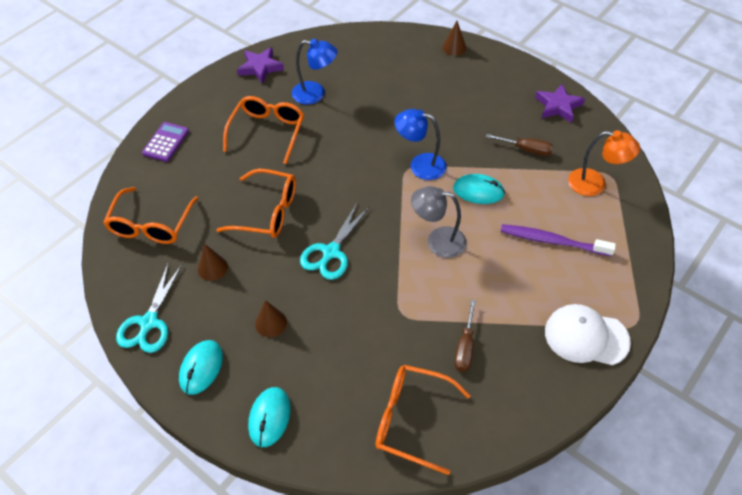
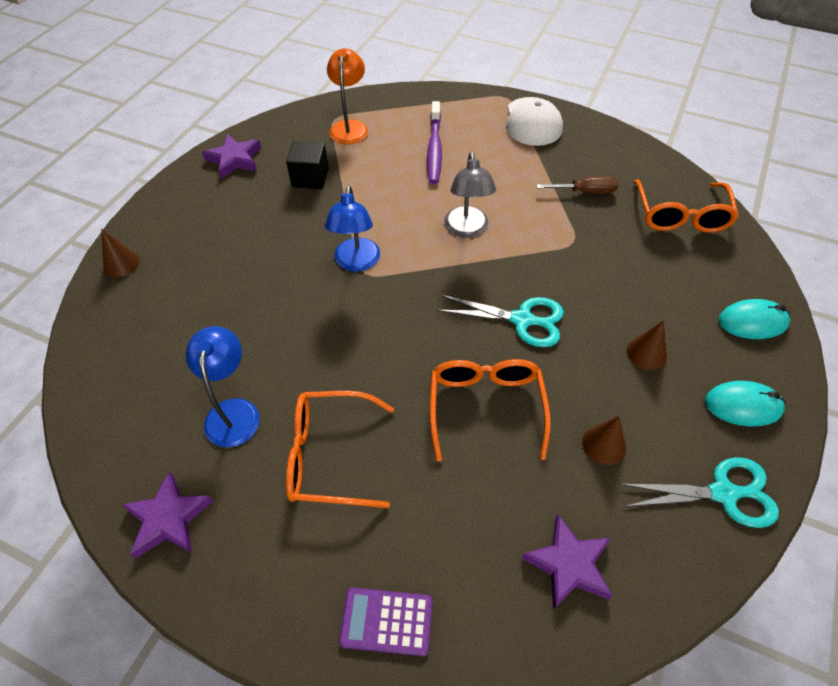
camera: 105 degrees left, 0 degrees up
(151, 224) = (569, 564): orange glasses -> purple star
(478, 191) = (384, 207): turquoise mouse -> none
(526, 149) = (310, 177): brown screwdriver -> black cube

